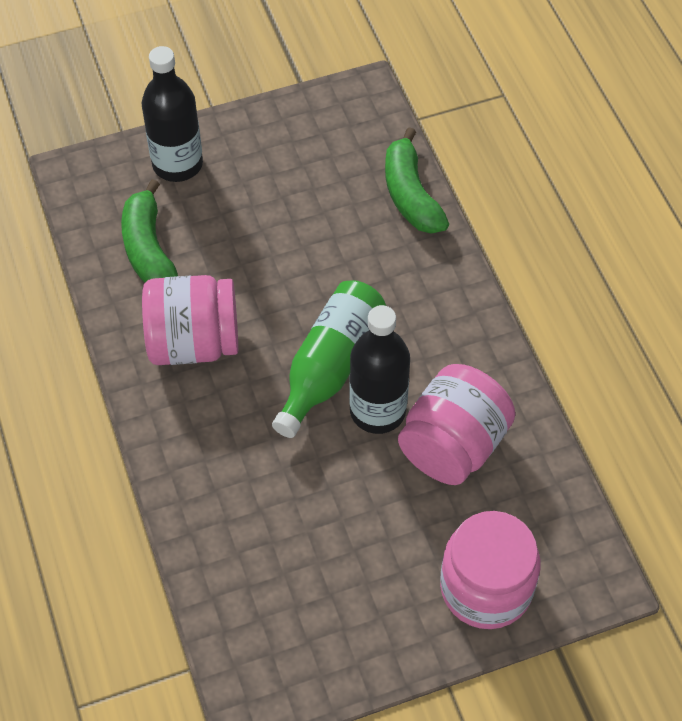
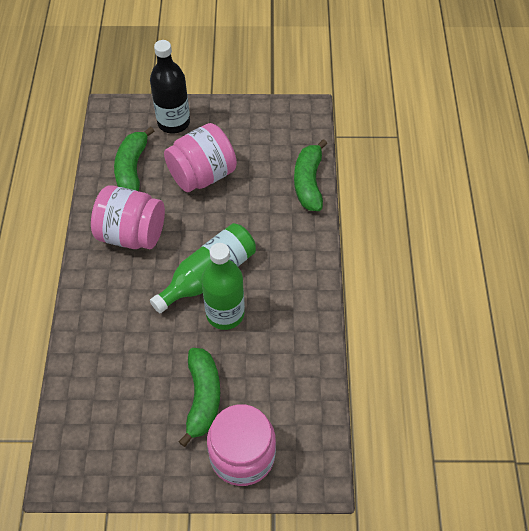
camera: 20 degrees right, 0 degrees up
(377, 411) = (225, 314): black bottle -> green bottle
(399, 532) = (202, 398): none -> green banana
(453, 445) = (263, 352): pink jar -> pink jar (202, 175)

